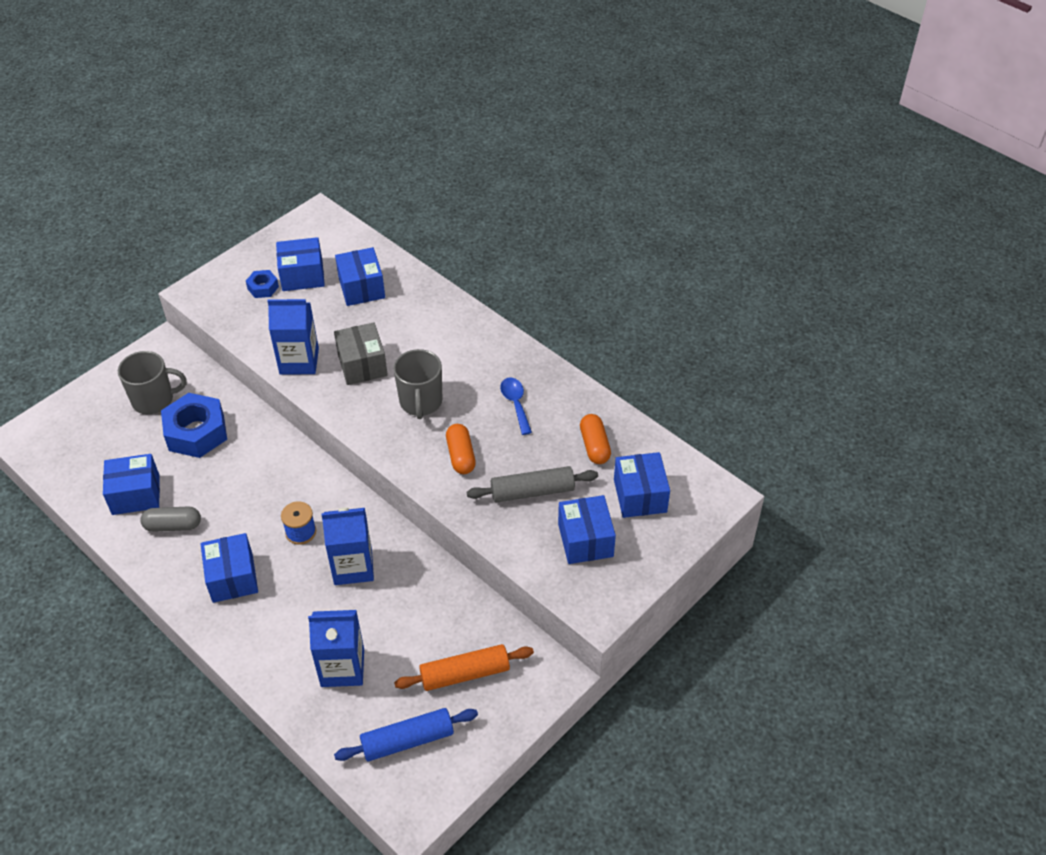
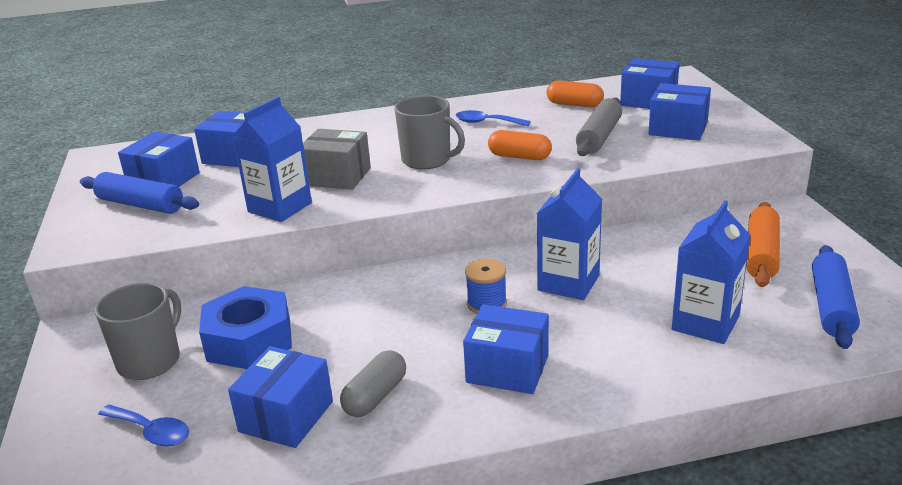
camera: 55 degrees left, 20 degrees down
(95, 444) = (151, 432): none -> blue spoon
(263, 288) = (140, 205): blue nut -> blue rolling pin

